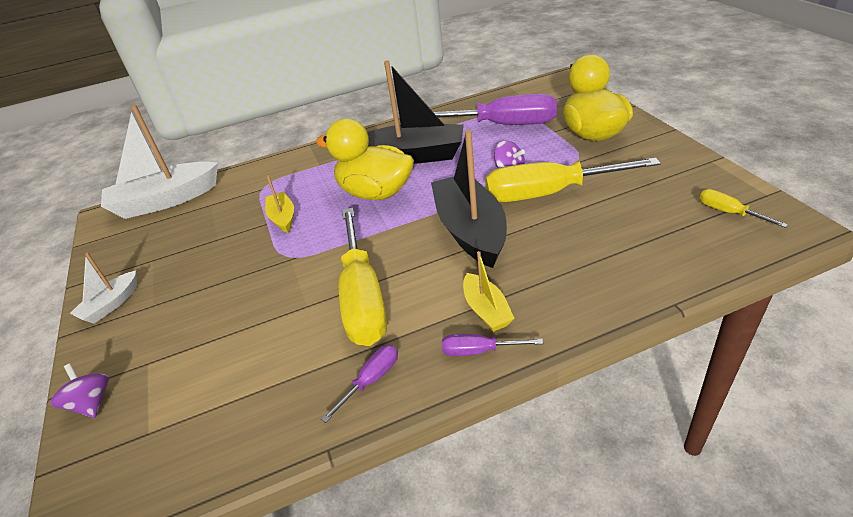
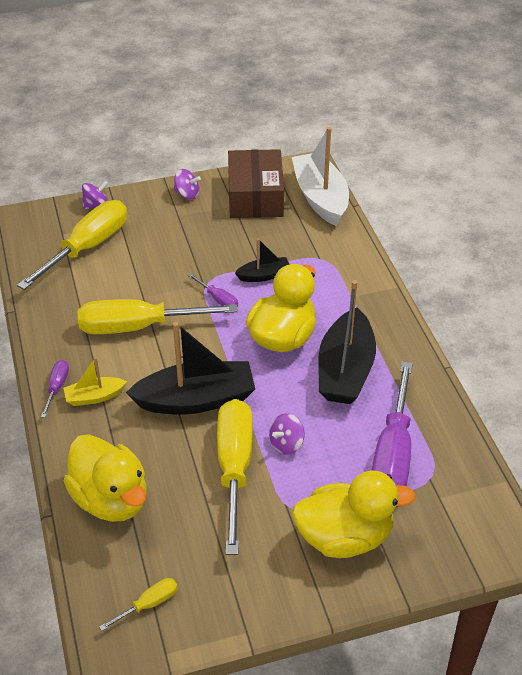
camera: 90 degrees right, 5 degrees up
(111, 304) = (187, 194): white boat -> purple spinning top
(142, 245) = (255, 196): none -> brown box
(194, 389) = (87, 248): none -> yellow screwdriver
(283, 218) = (264, 275): yellow boat -> black boat
(371, 380) = (56, 330): purple screwdriver -> purple screwdriver (218, 299)
(627, 262) = (111, 499): none -> yellow duck

